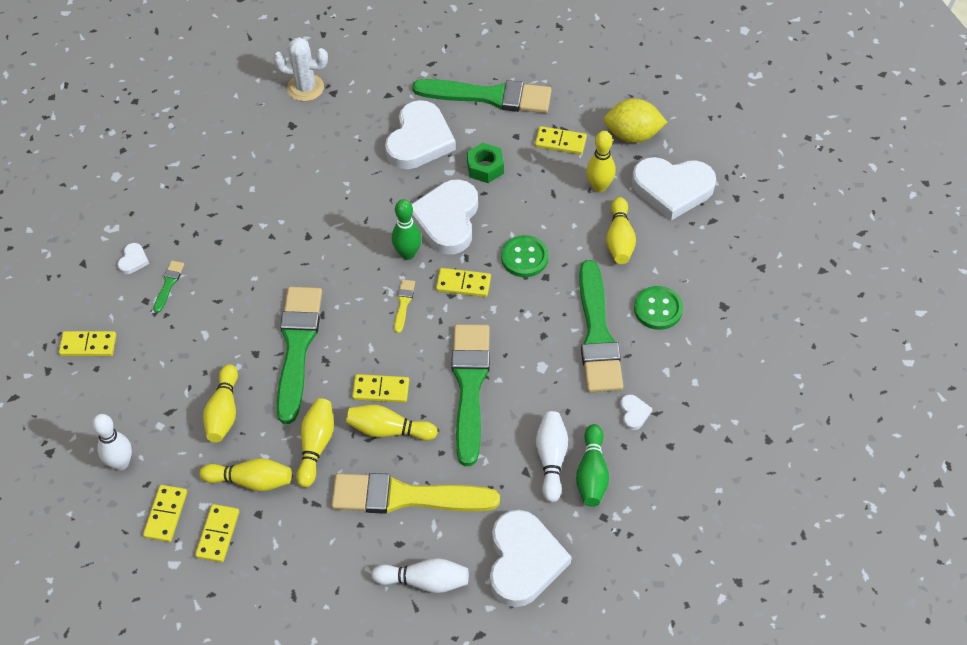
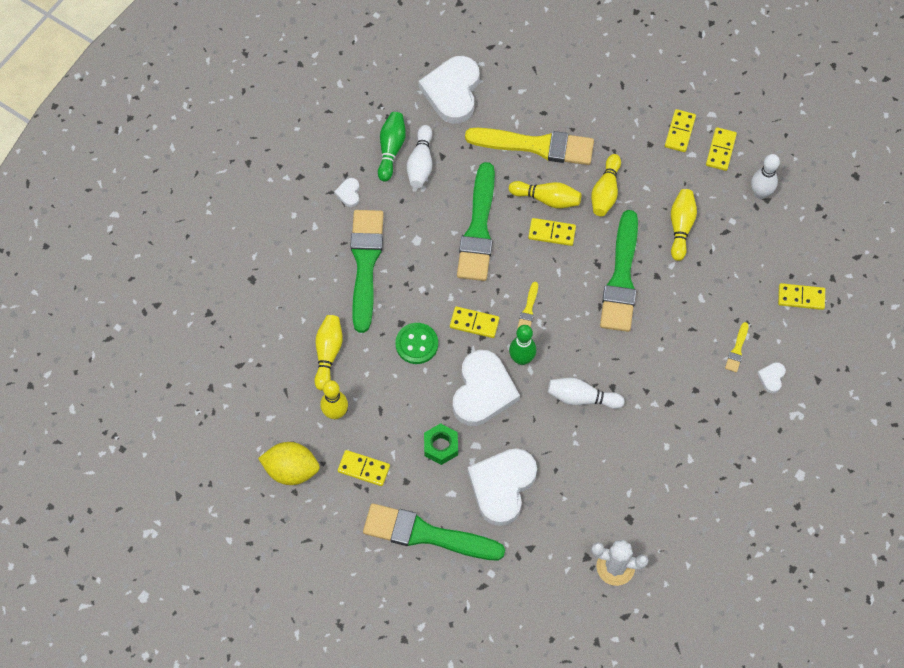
camera: 175 degrees left, 10 degrees up
(168, 284) = (737, 350): green brush -> yellow brush
(251, 481) = (656, 169): yellow bowling pin -> none
(424, 581) = (526, 85): white bowling pin -> white bowling pin (582, 398)
(658, 309) = (309, 282): green button -> none
(672, 189) = (267, 403): white heart -> none

